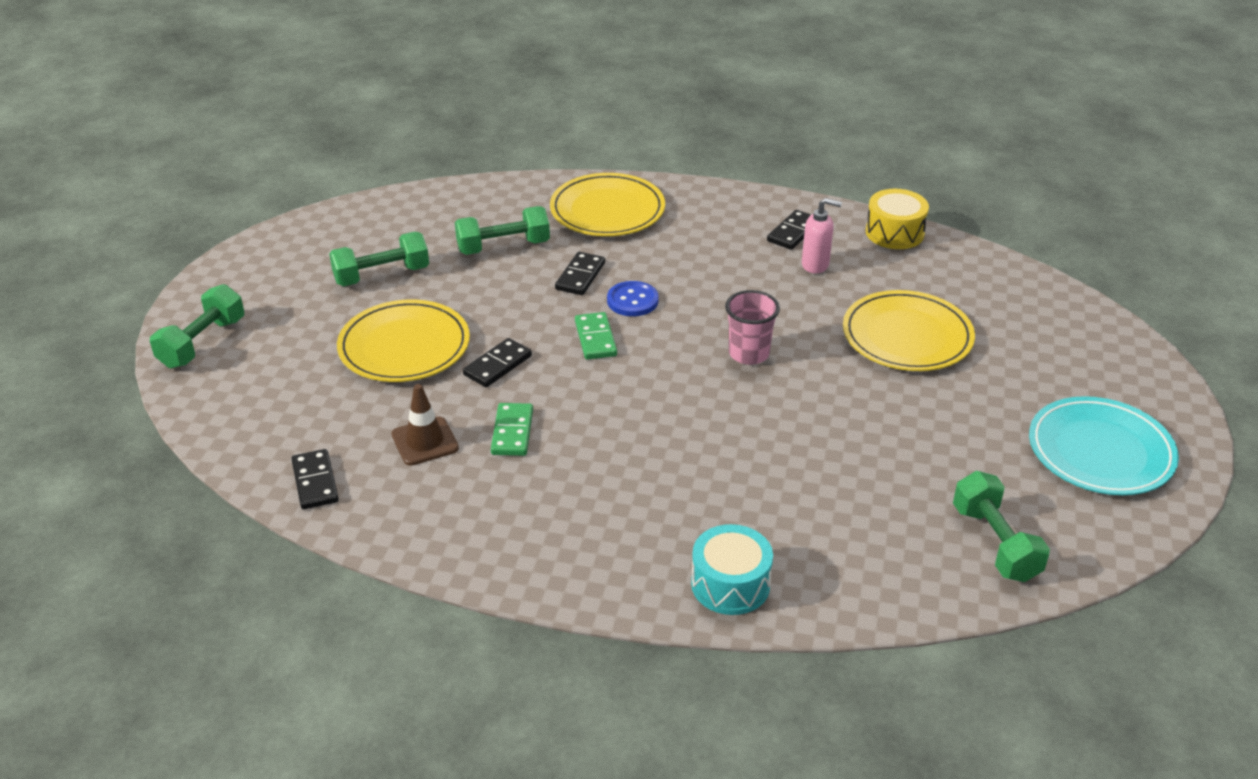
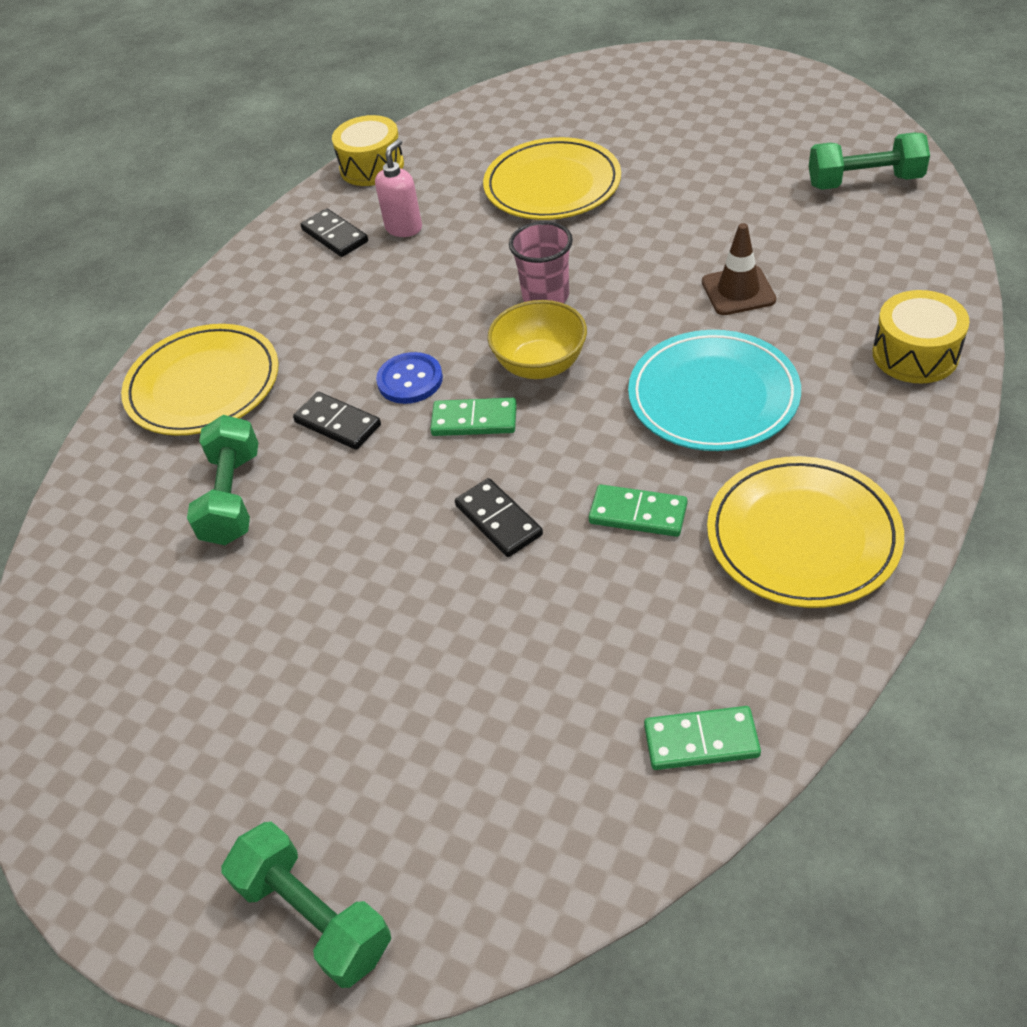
camera: 70 degrees left, 10 degrees up
(315, 482) = (701, 740): black domino -> green domino
(381, 275) = (235, 646): green dumbbell -> none
(404, 346) = (422, 623): yellow plate -> yellow plate (802, 536)
(425, 441) = (638, 607): brown traffic cone -> brown traffic cone (738, 291)
(664, 362) = (540, 365): none -> yellow bowl
(730, 584) = (915, 354): turquoise drum -> yellow drum
(1100, 451) = (750, 106): turquoise plate -> turquoise plate (713, 396)

